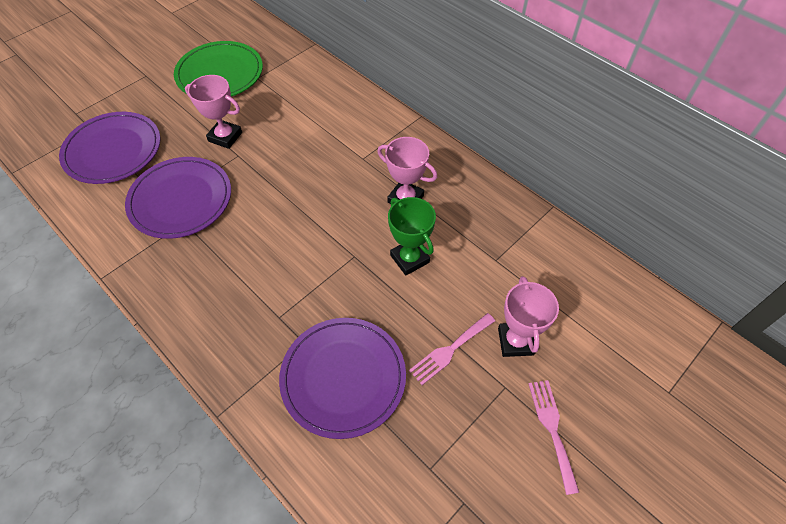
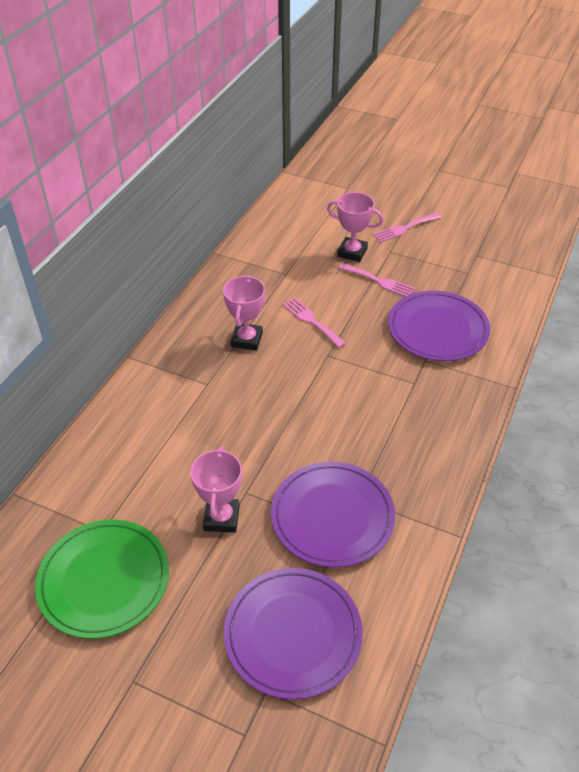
camera: 110 degrees left, 10 degrees down
(409, 259) = (311, 321): green trophy -> pink fork
(515, 341) = (352, 252): pink trophy -> pink trophy turned 45 degrees clockwise

